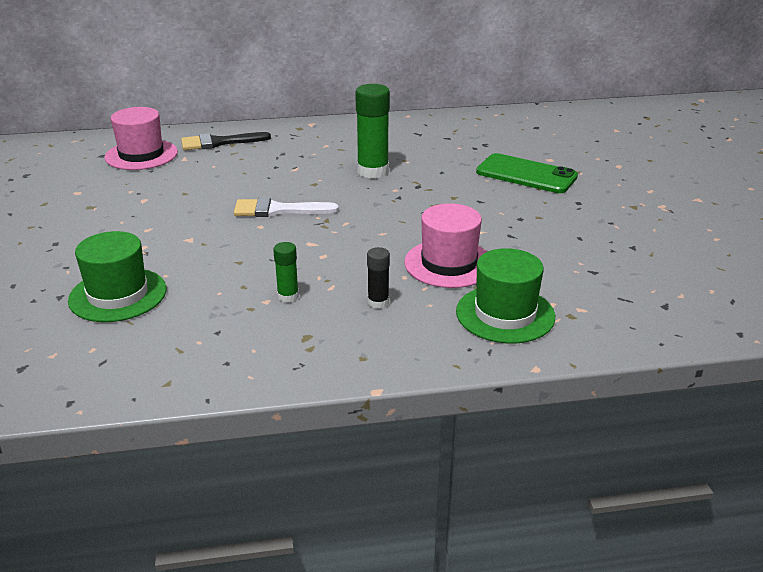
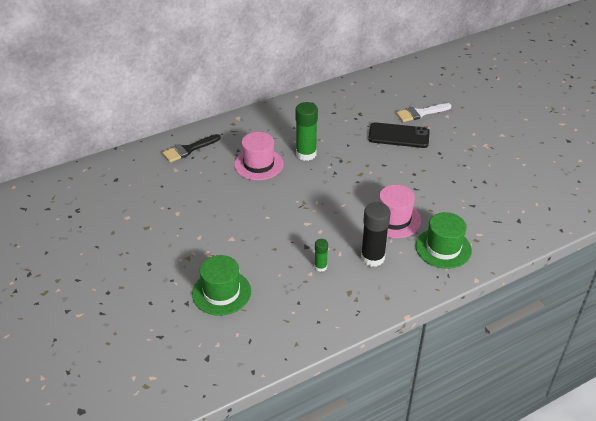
camera: 20 degrees left, 10 degrees up
(141, 155) = (144, 173): pink hat -> pink hat (258, 164)
(278, 210) = (269, 201): white brush -> white brush (420, 113)
(378, 302) = (372, 258): black glue stick -> black glue stick, size x1.92
(526, 174) = (398, 136): green phone -> black phone

